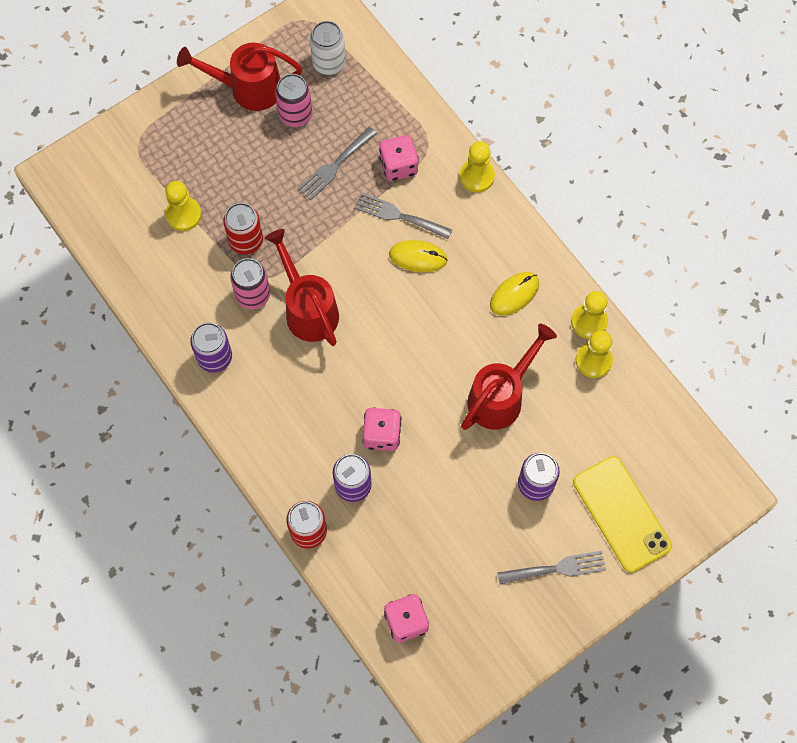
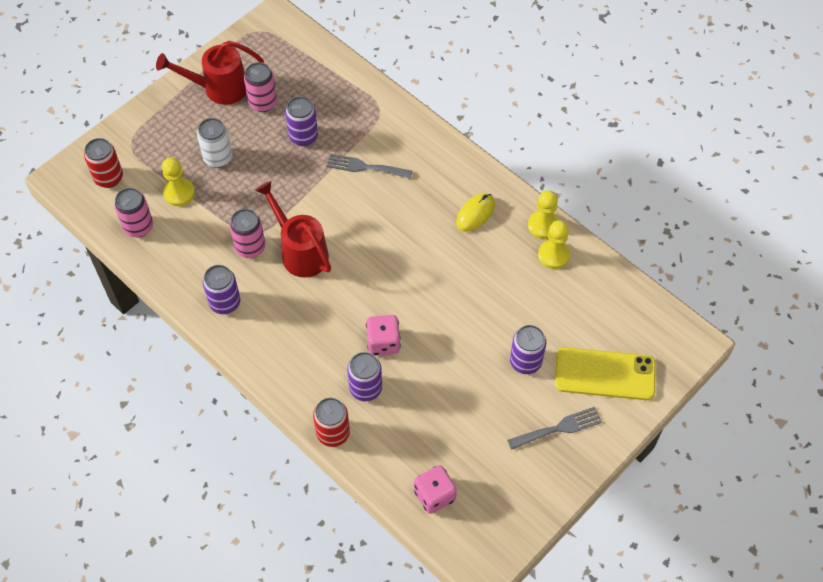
camera: 10 degrees left, 10 degrees down
(133, 249) = (138, 227): none -> pink can
(246, 241) = (237, 206): red can -> red can (109, 178)
(329, 63) = (284, 60): white can -> white can (218, 158)
(335, 166) = (303, 137): grey fork -> purple can
(398, 166) = (357, 129): pink dice -> none
(418, 257) = (387, 197): yellow mouse -> none
(477, 176) = (425, 127): yellow pawn -> none
(501, 396) = (480, 295): red watering can -> none
(621, 514) = (605, 374): yellow phone -> yellow phone turned 45 degrees counterclockwise

